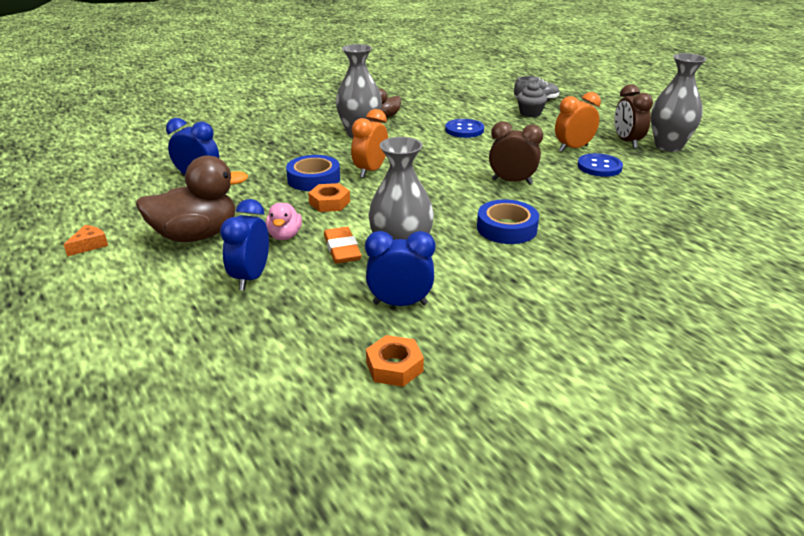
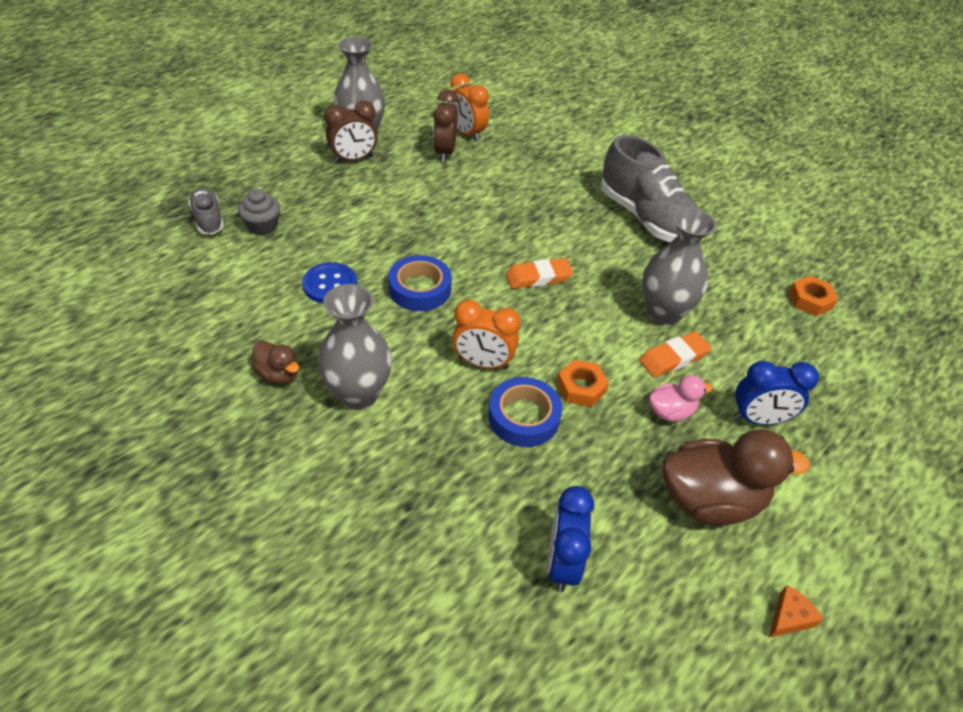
camera: 105 degrees left, 15 degrees up
(89, 245) = (789, 617): orange cheese -> orange cheese turned 120 degrees clockwise
(196, 235) = (710, 500): brown duck -> brown duck turned 120 degrees clockwise
(400, 303) = (736, 305): blue clock -> none
(462, 202) = (538, 277): none -> orange eraser
(506, 228) = (581, 246): blue tape -> blue tape (420, 289)
(512, 181) = (479, 242): brown clock -> brown clock (445, 152)
(559, 275) = (646, 218): none -> grey shoe
(573, 148) = (378, 197): orange clock -> orange clock (467, 134)
(599, 167) = (425, 182): blue button -> none

